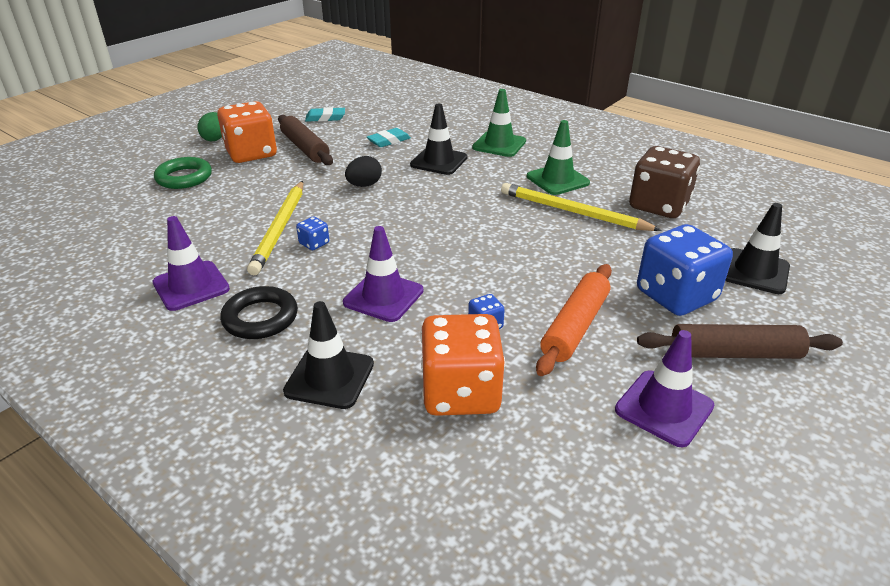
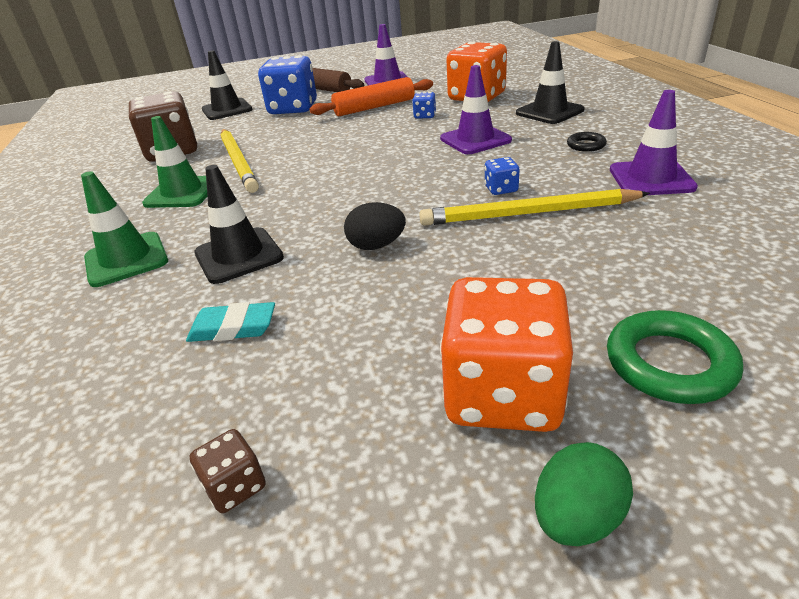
camera: 140 degrees left, 0 degrees up
(260, 318) = (586, 145): black ring -> black ring, size x0.56
(280, 229) = (529, 214): yellow pencil -> yellow pencil turned 135 degrees counterclockwise
(305, 148) = (385, 367): brown rolling pin -> none
(325, 118) = (235, 486): turquoise eraser -> brown dice

